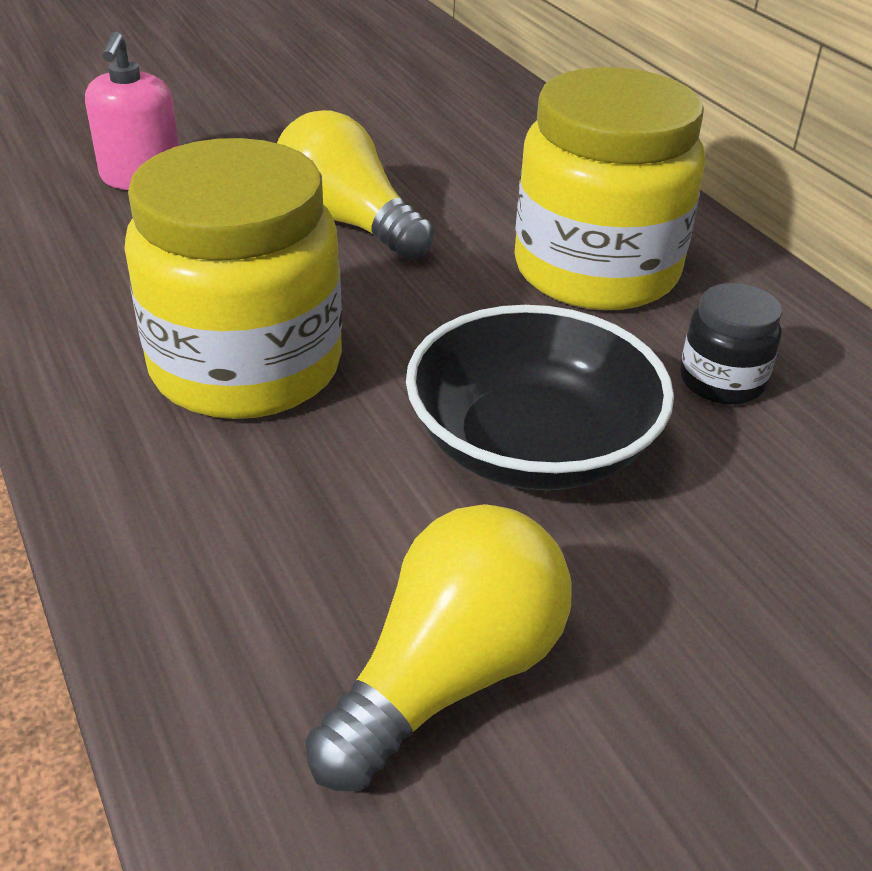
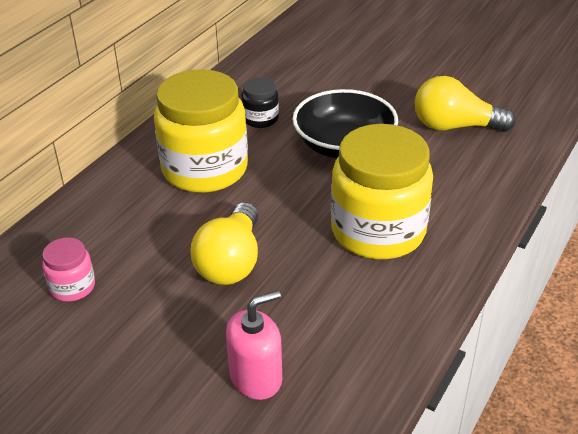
camera: 120 degrees left, 0 degrees up
(433, 124) = (72, 287): none -> pink jar

